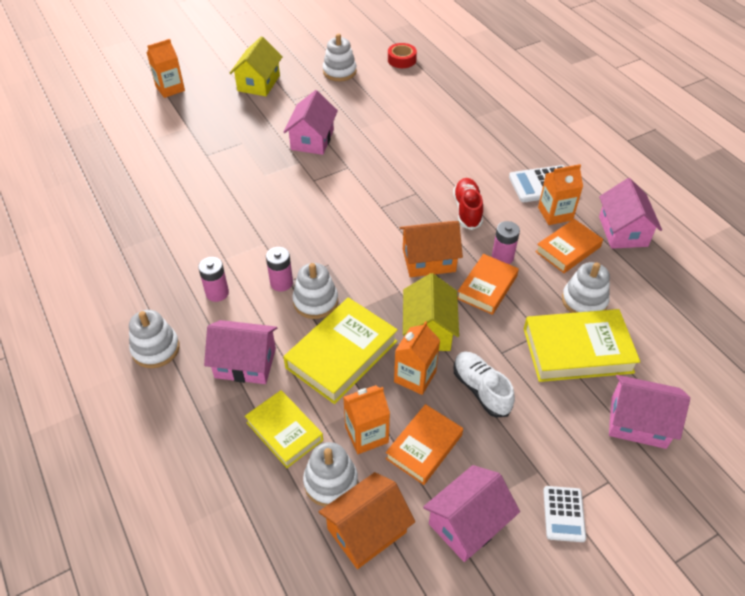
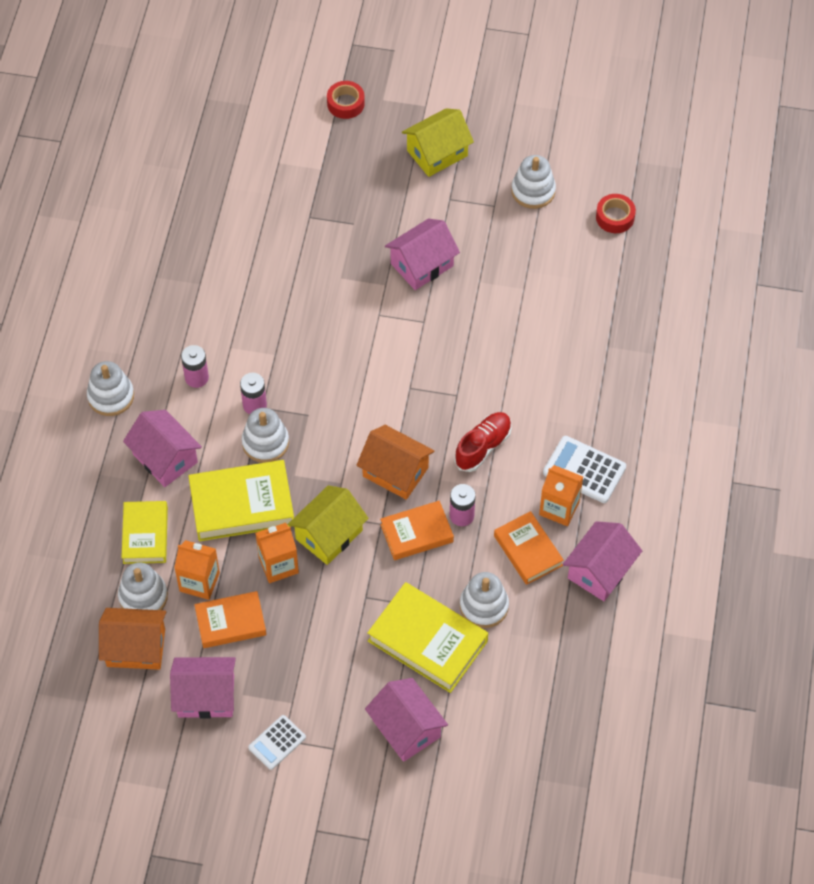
camera: 40 degrees right, 10 degrees up
(170, 88) = (345, 103): orange carton -> red tape
(481, 389) = (317, 613): white shoe -> none
(568, 249) = (528, 550): orange book -> orange book turned 60 degrees clockwise

